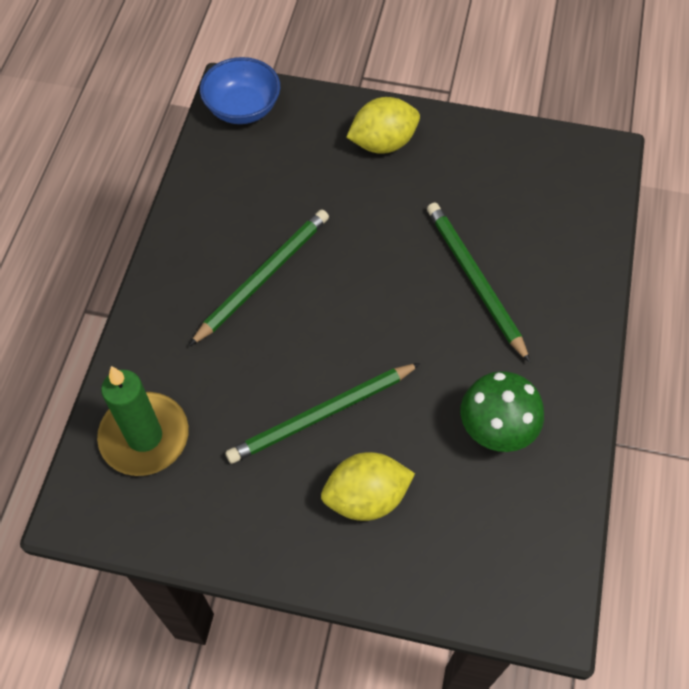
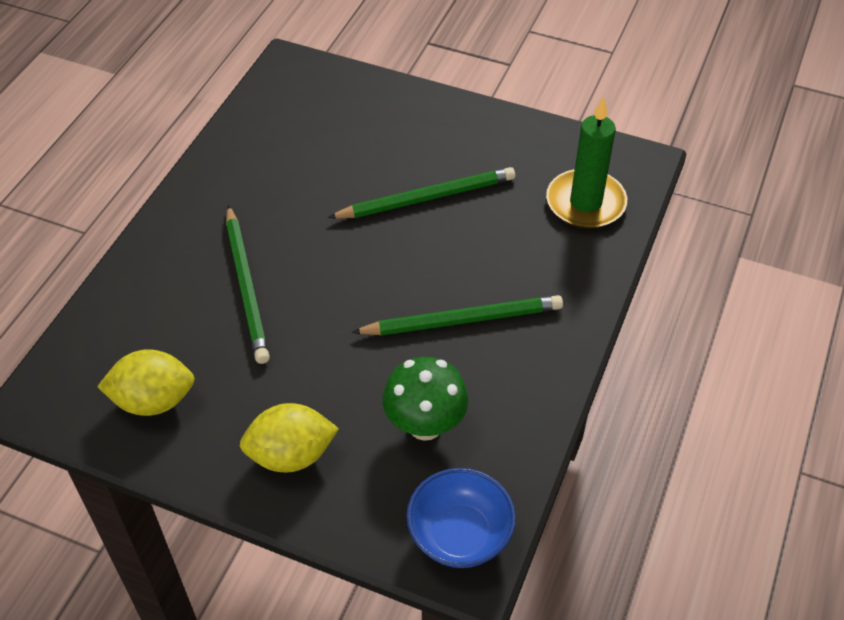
camera: 170 degrees left, 10 degrees down
(263, 277) = (462, 320): green pencil -> green pencil turned 150 degrees counterclockwise
(366, 497) = (402, 140): yellow lemon -> yellow lemon (153, 400)
(495, 431) = (280, 168): green mushroom -> green mushroom (425, 425)

